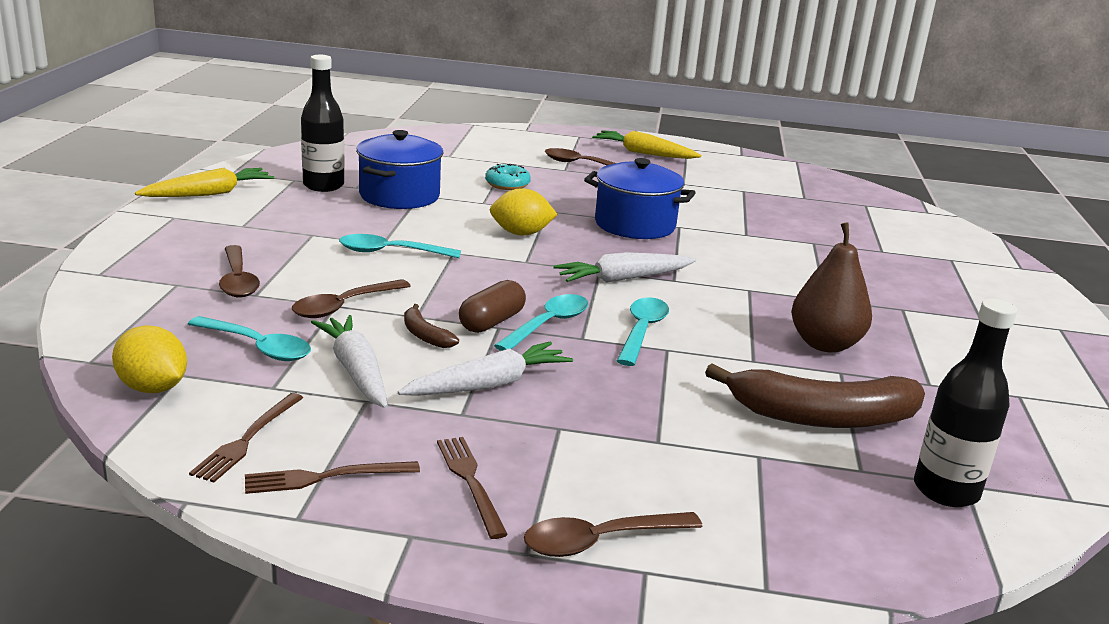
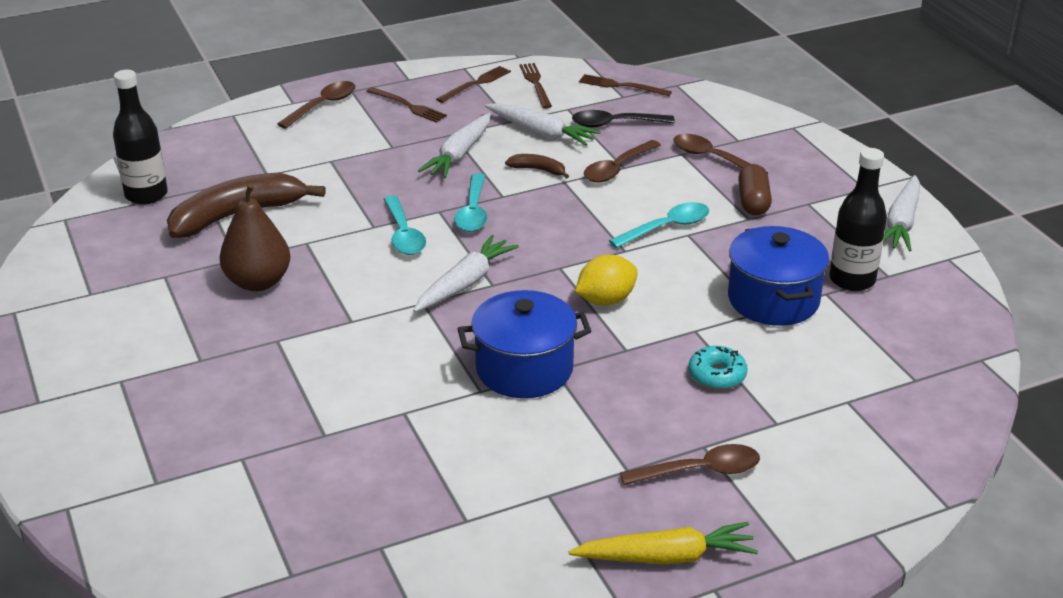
camera: 150 degrees right, 10 degrees up
(153, 388) = (621, 86): yellow lemon -> brown fork
(209, 194) = (901, 223): yellow carrot -> white carrot
(257, 347) = (615, 124): turquoise spoon -> black spoon
(344, 306) = (617, 168): brown spoon -> brown spoon turned 150 degrees counterclockwise
(492, 322) = (511, 197): brown capsule -> brown capsule (753, 202)

